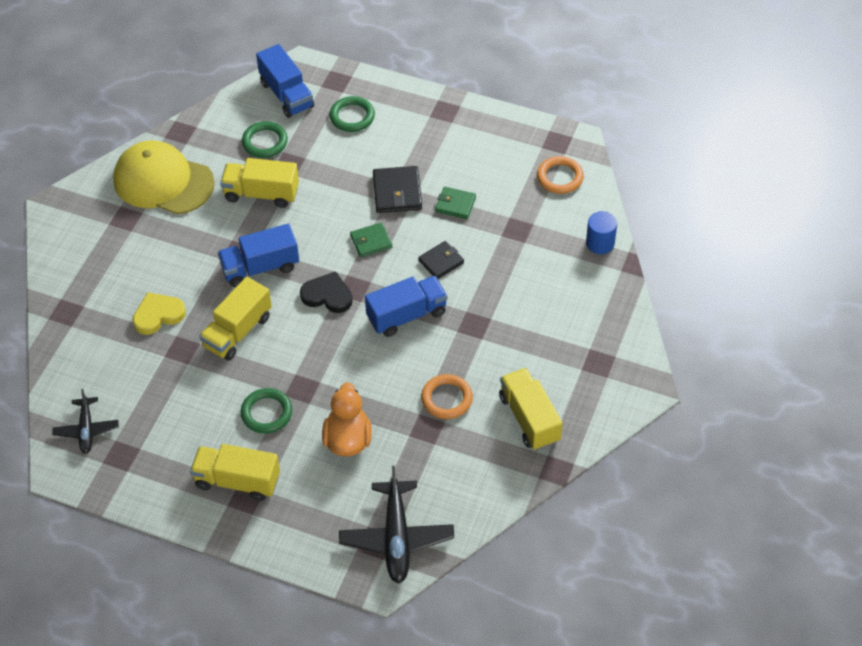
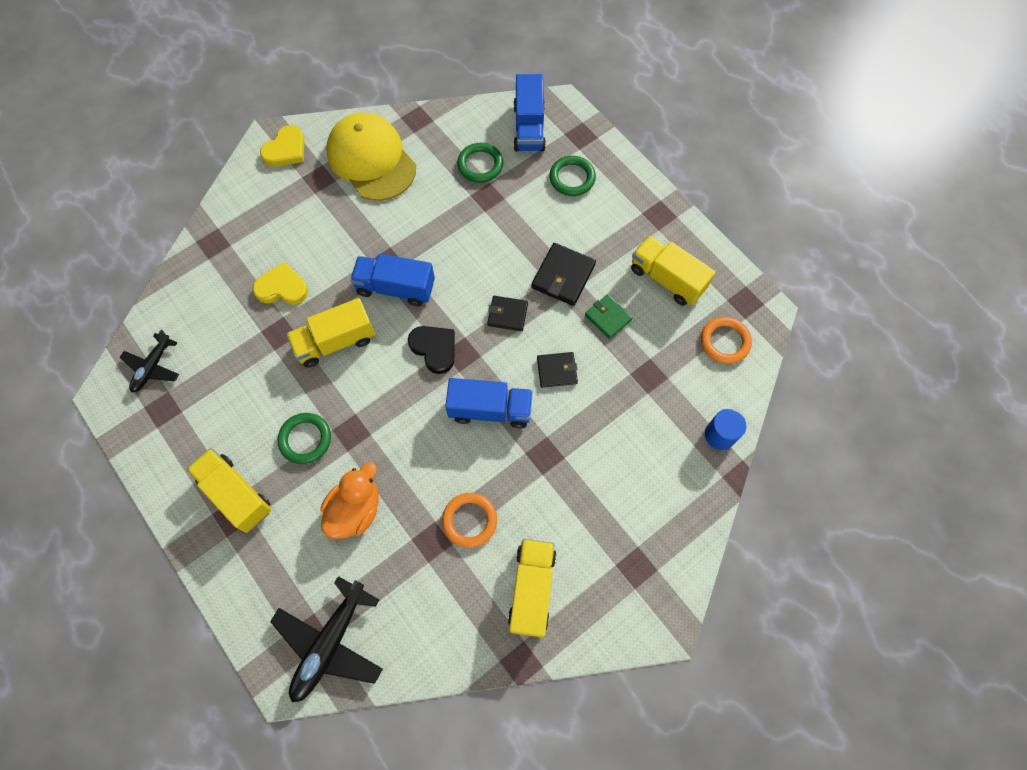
camera: 30 degrees right, 15 degrees up
(76, 209) = (286, 149): none -> yellow heart
(261, 194) = (444, 214): yellow truck -> yellow truck (667, 279)
(371, 241) = (507, 314): green wallet -> black wallet

